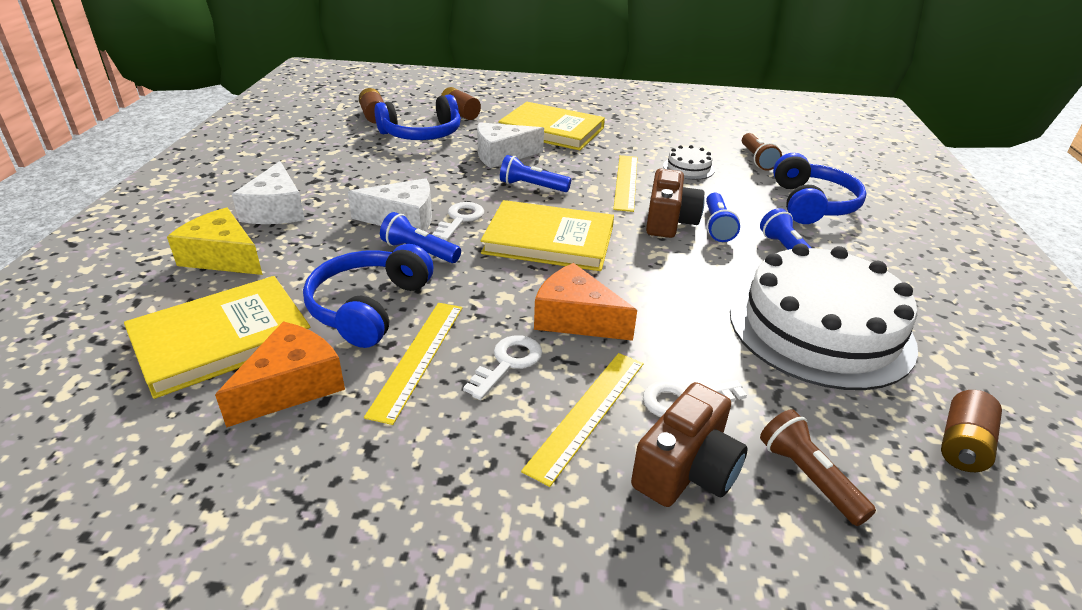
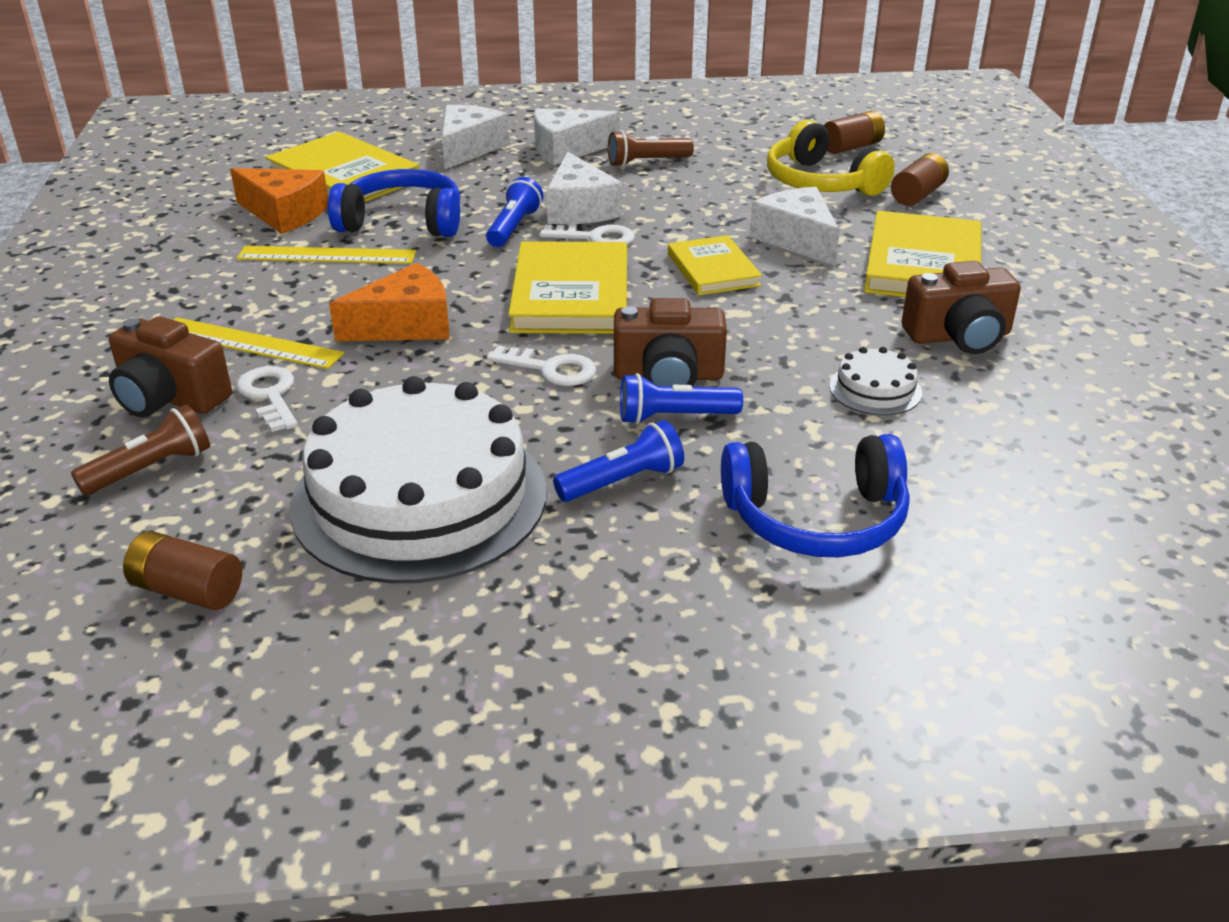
camera: 80 degrees right, 0 degrees up
(223, 257) = (468, 149): yellow cheese -> white cheese
(422, 134) = (821, 182): blue headphones -> yellow headphones
(508, 363) = (323, 297): white key -> white key (551, 369)
(532, 186) = (713, 270): blue flashlight -> yellow book
(576, 318) = (405, 325): orange cheese -> orange cheese turned 45 degrees clockwise
(626, 182) = (778, 336): yellow ruler -> none
(636, 139) = (959, 336): none -> brown camera
(756, 159) = (977, 463): brown flashlight -> brown flashlight (646, 162)

